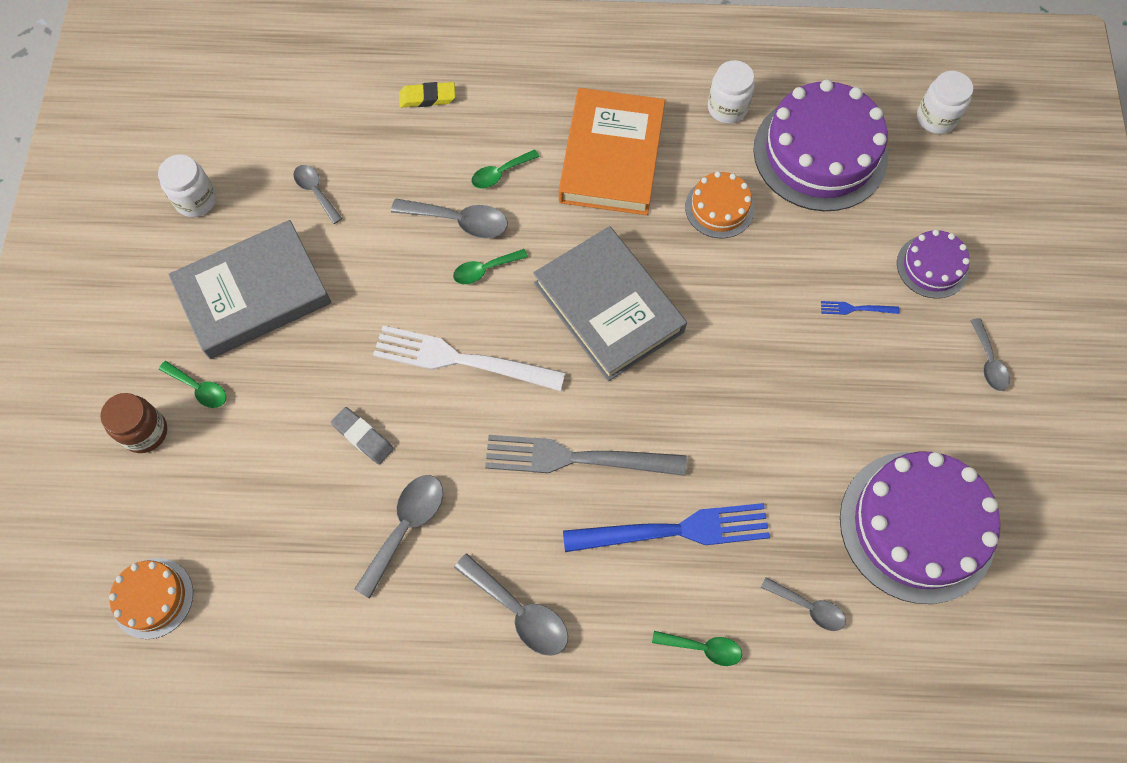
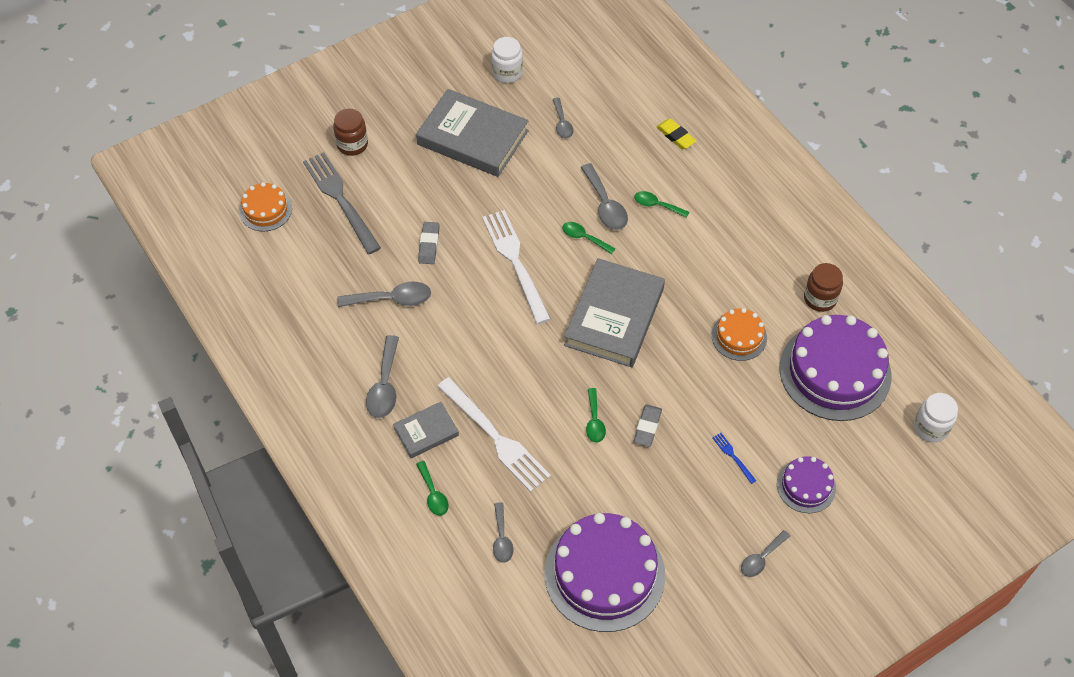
camera: 55 degrees right, 10 degrees down
(199, 388) = (396, 151): green spoon -> green spoon (594, 421)
(315, 191) = (562, 123): grey spoon -> grey spoon turned 150 degrees clockwise
(574, 458) = (500, 358): grey fork -> grey fork (340, 199)
(612, 157) = (722, 256): orange book -> none
(615, 603) = (426, 432): none -> grey book
(676, 530) = (496, 438): blue fork -> white fork
(727, 108) = (820, 298): white jar -> brown jar
(767, 366) = (647, 427): none -> grey eraser

